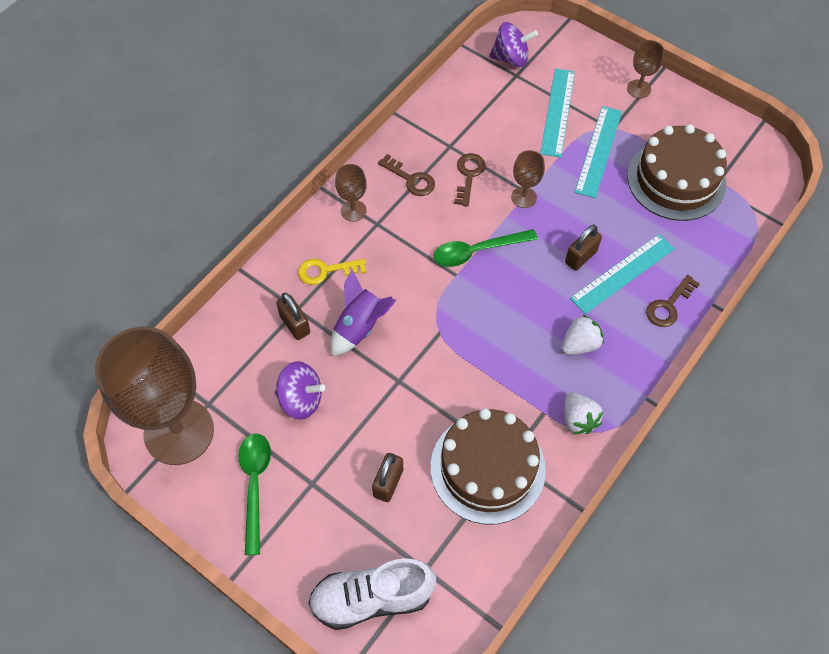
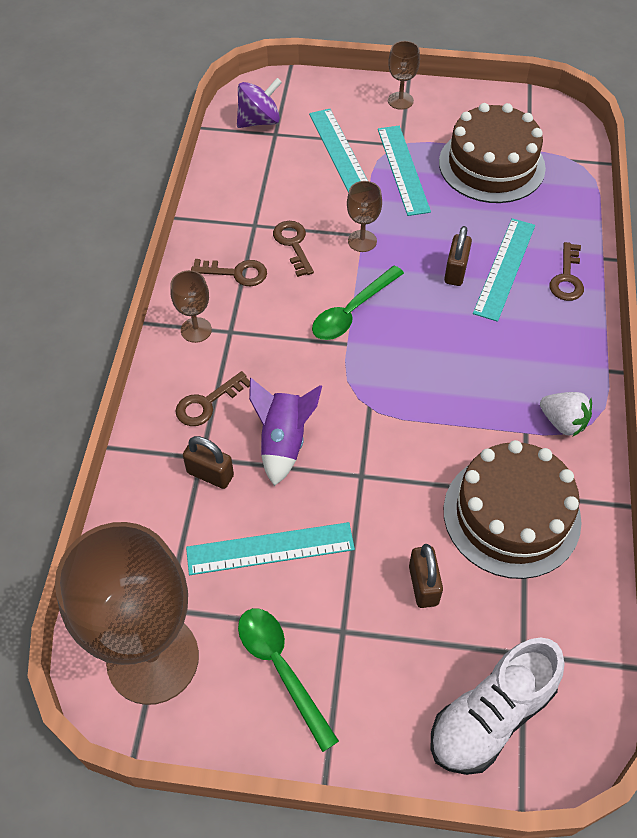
camera: 30 degrees left, 5 degrees down
(301, 399) = (270, 549): purple spinning top -> turquoise ruler
(326, 271) = (207, 403): yellow key -> brown key
(580, 344) = (513, 351): white strawberry -> none

